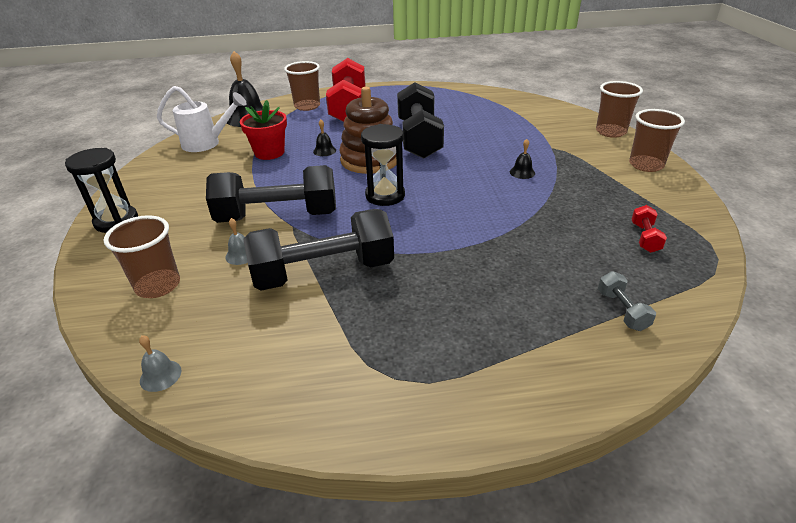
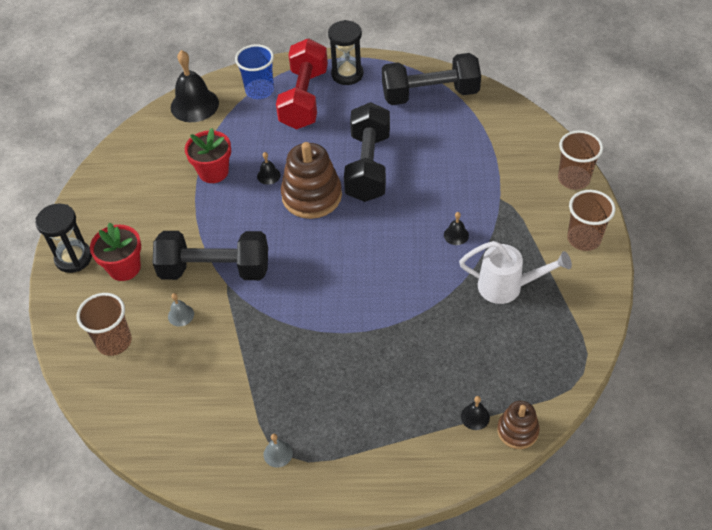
camera: 10 degrees right, 15 degrees up
(160, 375) = (121, 430): grey bell -> grey bell (278, 453)
(175, 223) = (124, 268): none -> red flower pot
(207, 143) = (152, 148): white watering can -> white watering can (507, 287)
(307, 106) = (259, 90): brown cup -> blue cup
(323, 272) = (247, 344): black dumbbell -> black dumbbell (430, 94)
(385, 195) = (316, 253): black hourglass -> black hourglass (347, 74)
(622, 310) = (475, 417): grey dumbbell -> black bell
(645, 238) = (532, 339): red dumbbell -> none
(681, 318) = (517, 430): none -> brown stacking toy

